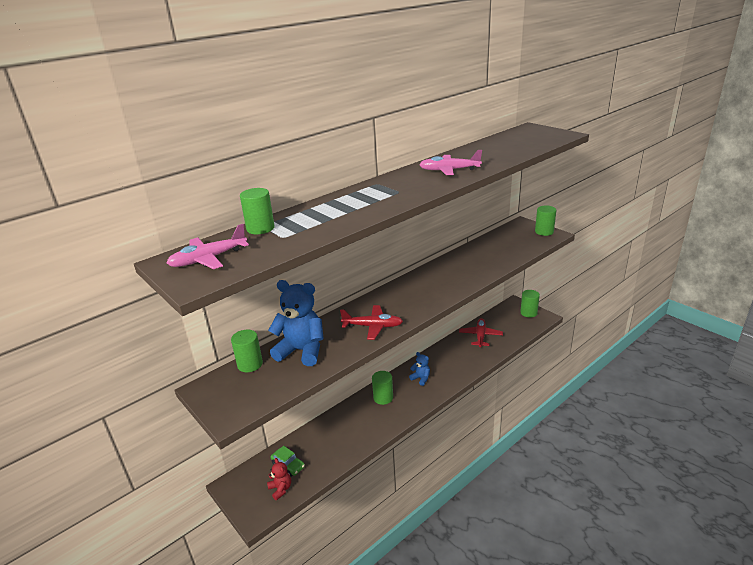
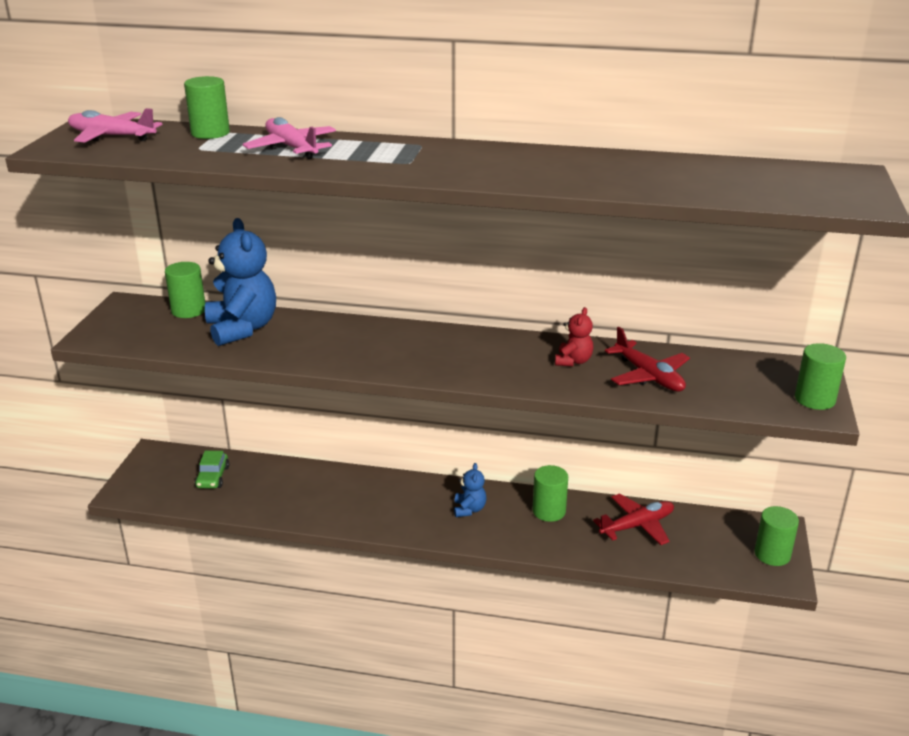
camera: 50 degrees right, 0 degrees up
(280, 489) = (174, 490): red teddy bear -> red teddy bear (573, 361)
(373, 326) = (340, 353): red plane -> red plane (649, 376)
(383, 397) = (395, 494): green cylinder -> green cylinder (549, 511)
(449, 170) = (536, 168): pink plane -> pink plane (291, 148)

